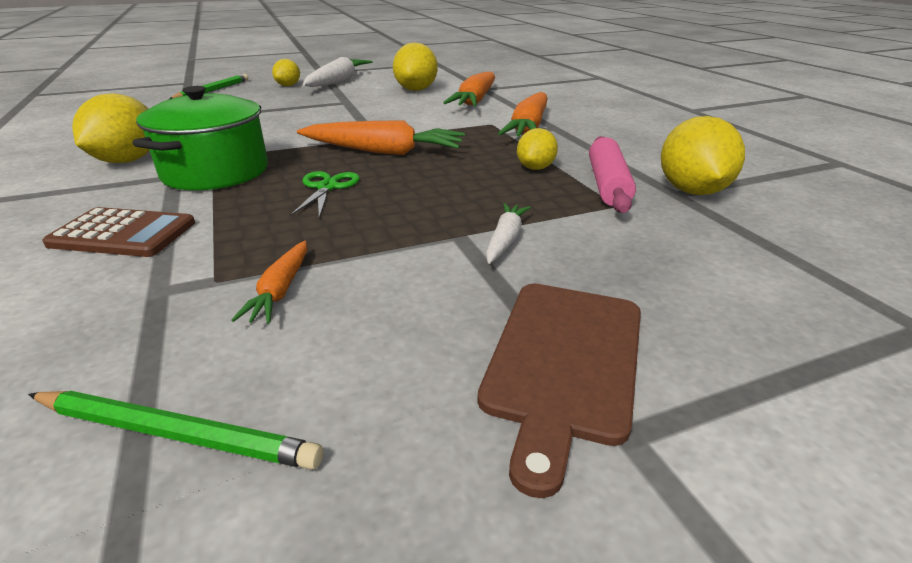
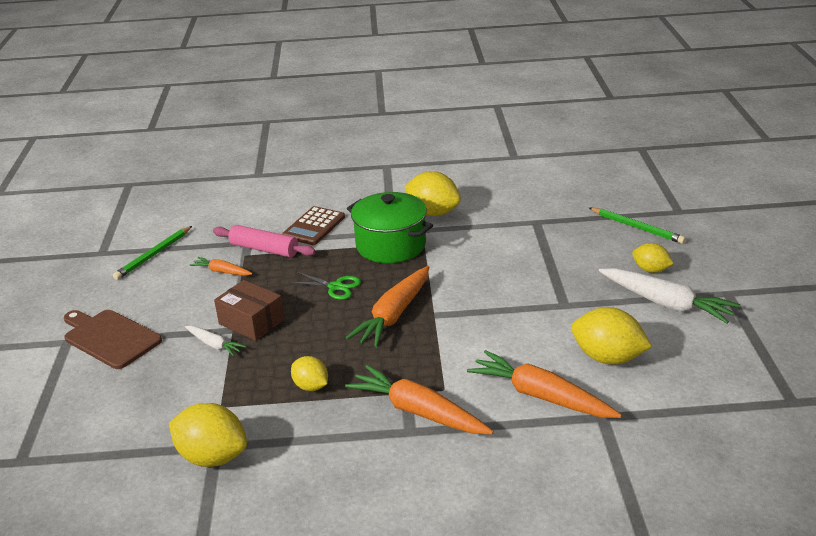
camera: 110 degrees right, 0 degrees up
(433, 225) = (251, 322): none -> brown box
(607, 184) = (255, 415): pink rolling pin -> pink rolling pin (264, 249)

